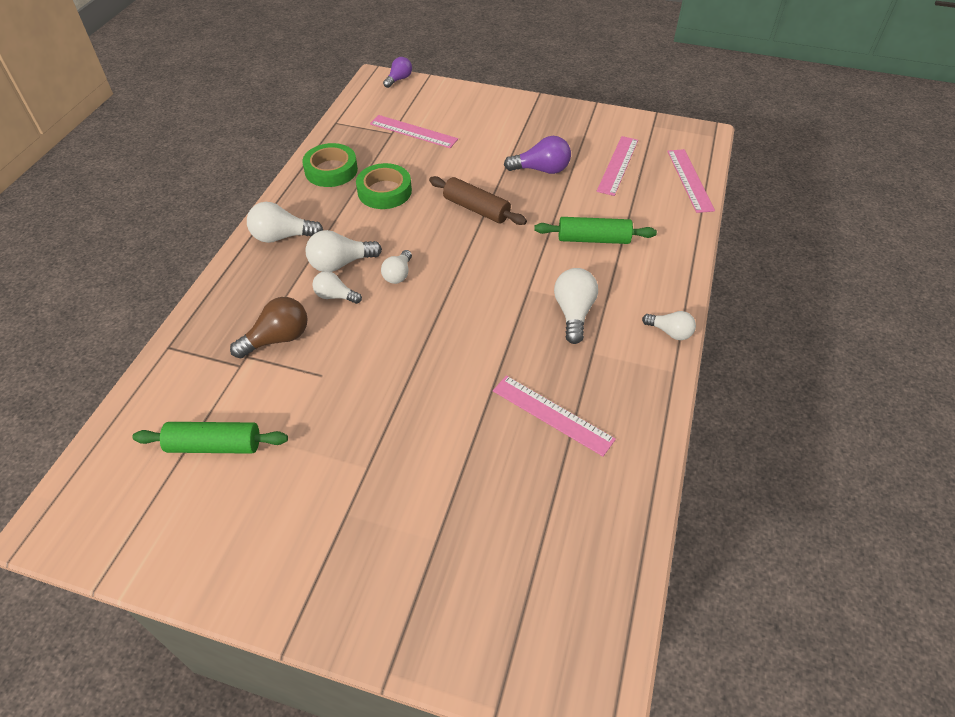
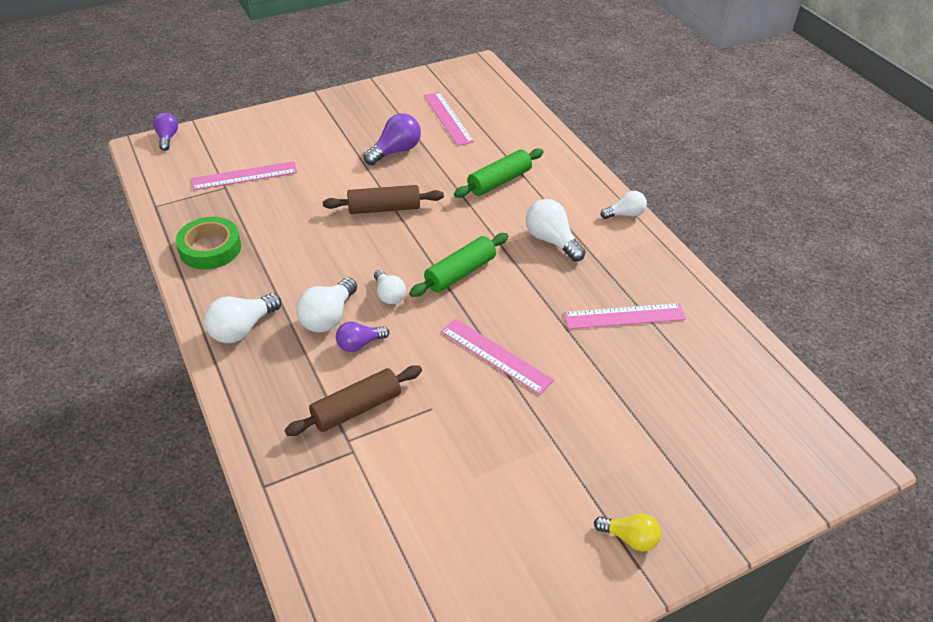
camera: 45 degrees left, 5 degrees down
(214, 445) = (419, 523): green rolling pin -> green rolling pin (460, 273)
(278, 339) = (356, 408): brown light bulb -> brown rolling pin
(324, 582) = (629, 538): none -> yellow light bulb
(335, 296) = (359, 344): white light bulb -> purple light bulb
(384, 191) = (286, 238): green tape -> none
(689, 180) = (510, 103): pink ruler -> pink ruler (495, 355)

